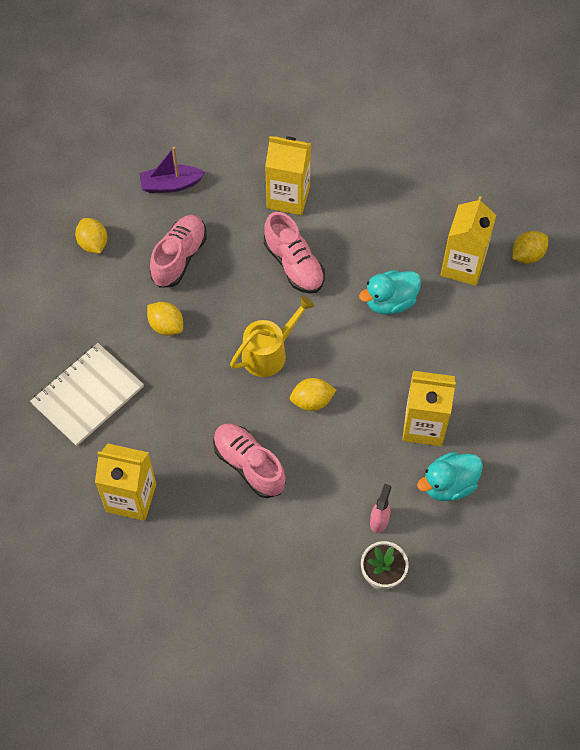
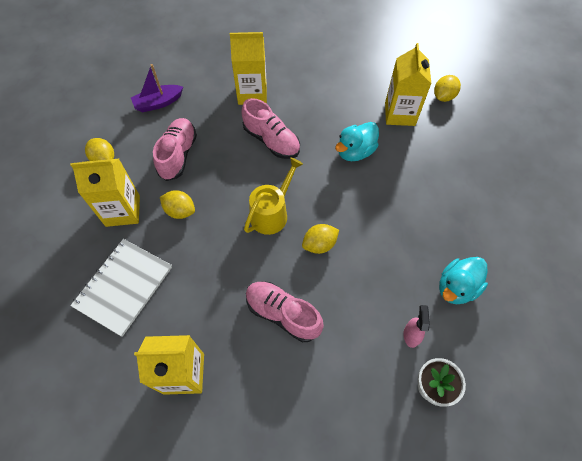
camera: 15 degrees left, 0 degrees up
(424, 426) = (417, 242): yellow carton -> yellow carton (123, 211)

